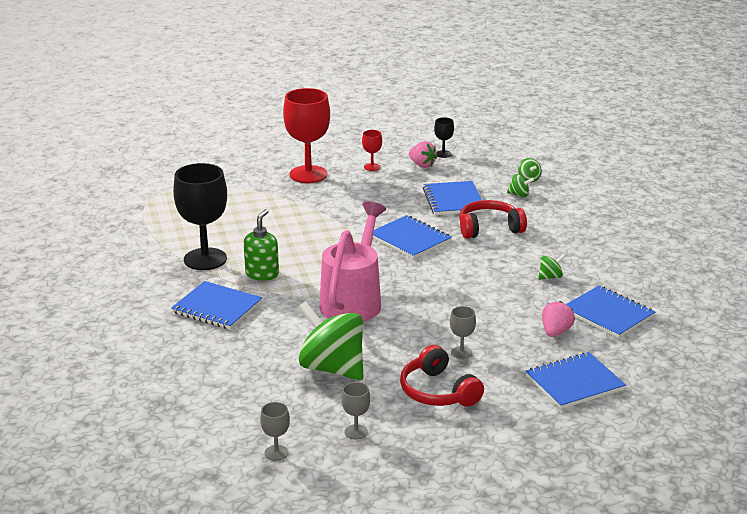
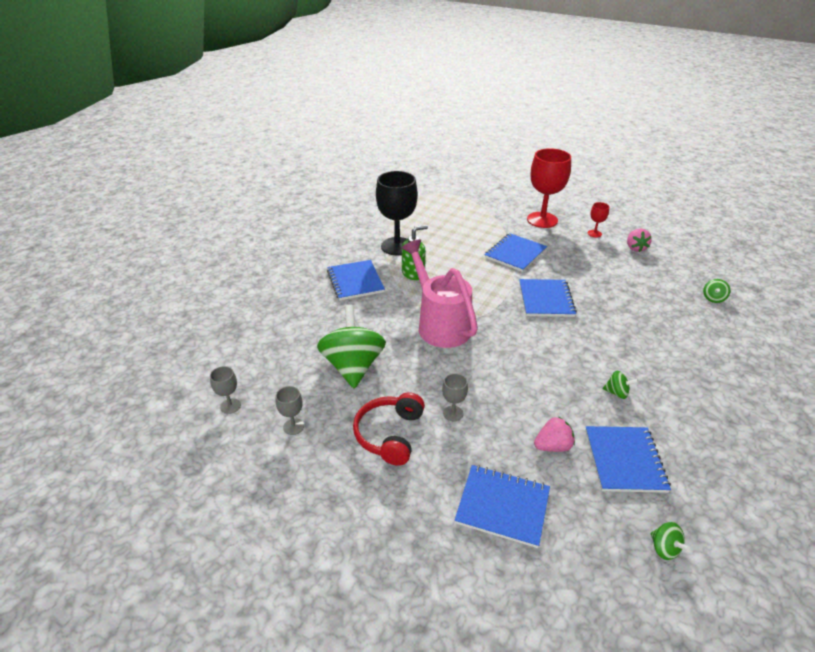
camera: 45 degrees right, 10 degrees up
(353, 300) = (440, 324): pink watering can -> pink watering can turned 90 degrees counterclockwise
(443, 154) = (664, 247): black goblet -> none
(453, 200) = (622, 286): blue notebook -> blue notebook (515, 254)
(489, 228) = (621, 322): red headphones -> none
(519, 195) = (686, 307): green spinning top -> green spinning top (664, 548)

